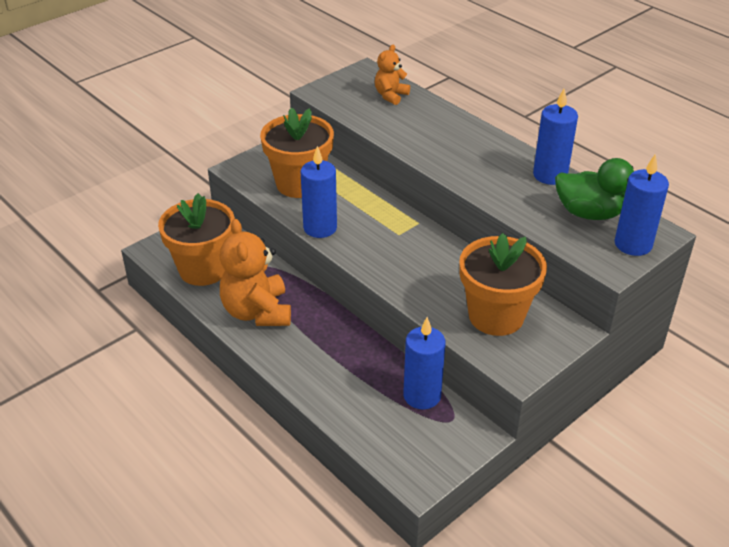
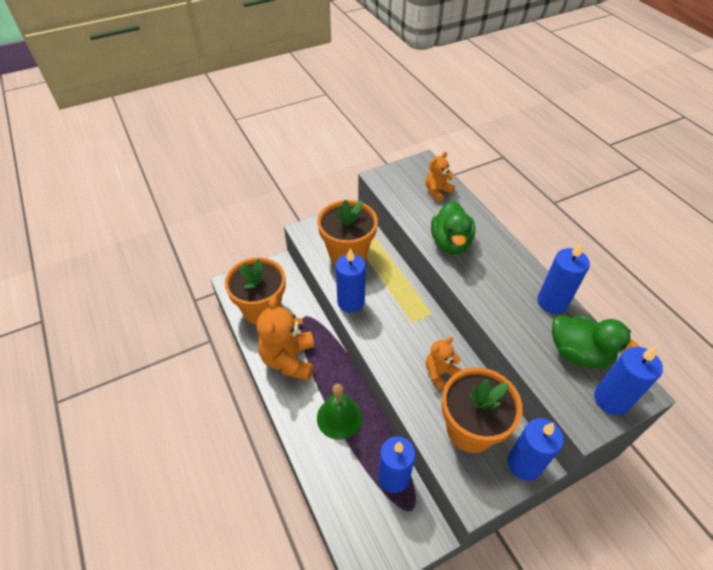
camera: 15 degrees right, 10 degrees up
(339, 354) = (339, 417): none -> green bell
(422, 141) = (450, 243): none -> green duck
(446, 274) = (439, 373): none -> orange teddy bear
(562, 334) = (524, 464): none -> blue candle

